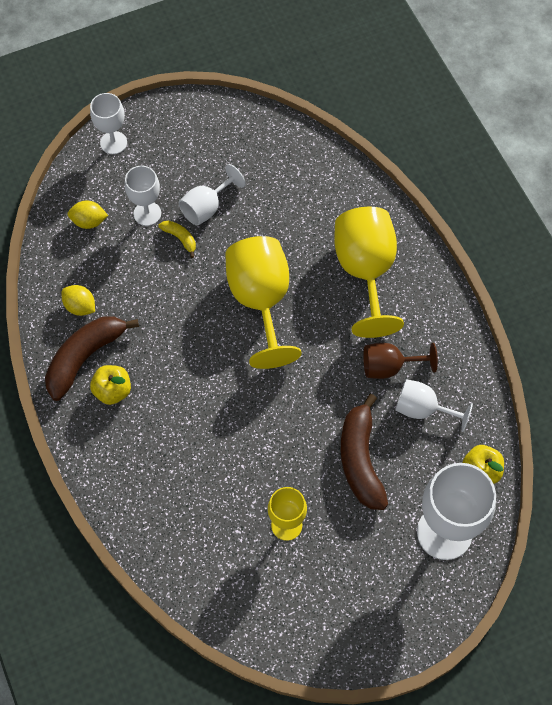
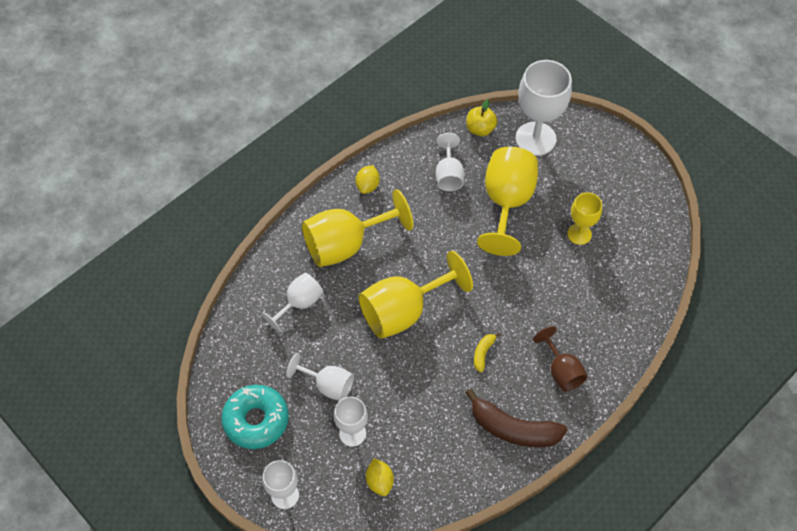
camera: 110 degrees left, 5 degrees down
(80, 306) = (468, 453): yellow lemon -> yellow lemon (367, 186)
(113, 391) = (532, 394): yellow apple -> none
(180, 238) = (368, 395): yellow banana -> yellow banana (483, 353)
(197, 139) = (256, 420): none -> turquoise donut
(309, 208) = (299, 303): none -> white goblet
(360, 459) = (507, 203): brown banana -> yellow goblet
(389, 367) = (423, 205): brown goblet -> brown goblet (561, 371)

